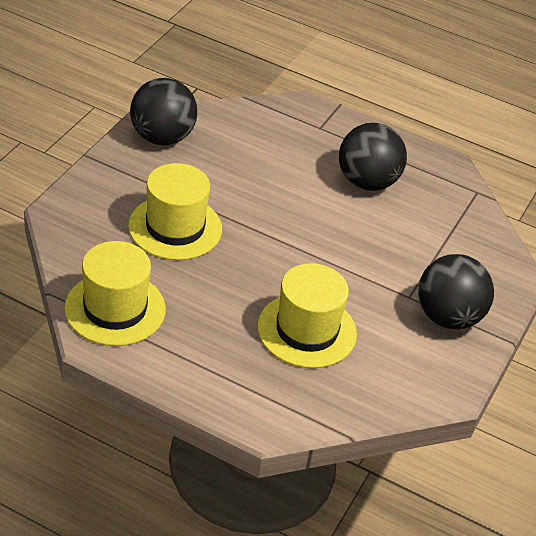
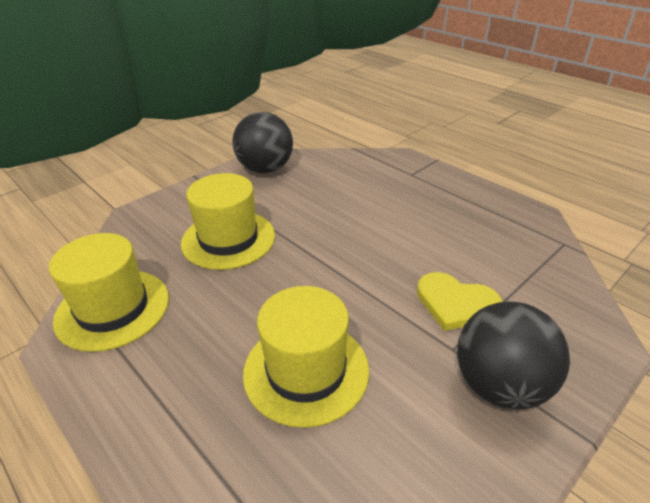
camera: 25 degrees right, 5 degrees down
(367, 182) = (441, 221): black ball -> none
(401, 260) = (455, 303): none -> yellow heart

